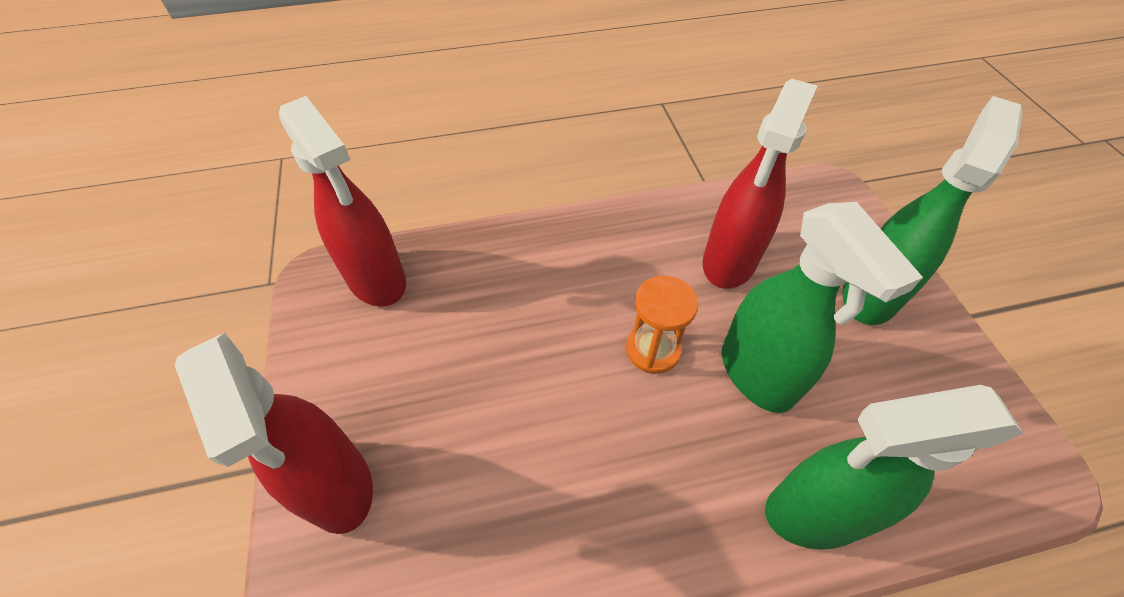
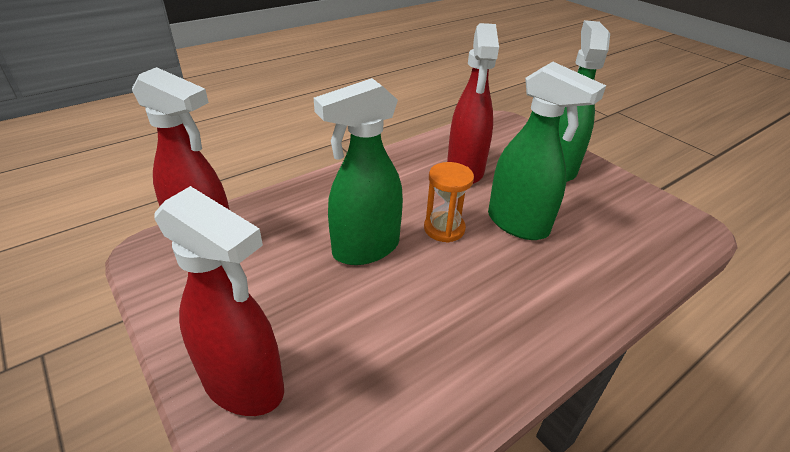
camera: 25 degrees left, 15 degrees down
(814, 512) = (595, 285): green spray bottle -> green spray bottle (365, 249)

